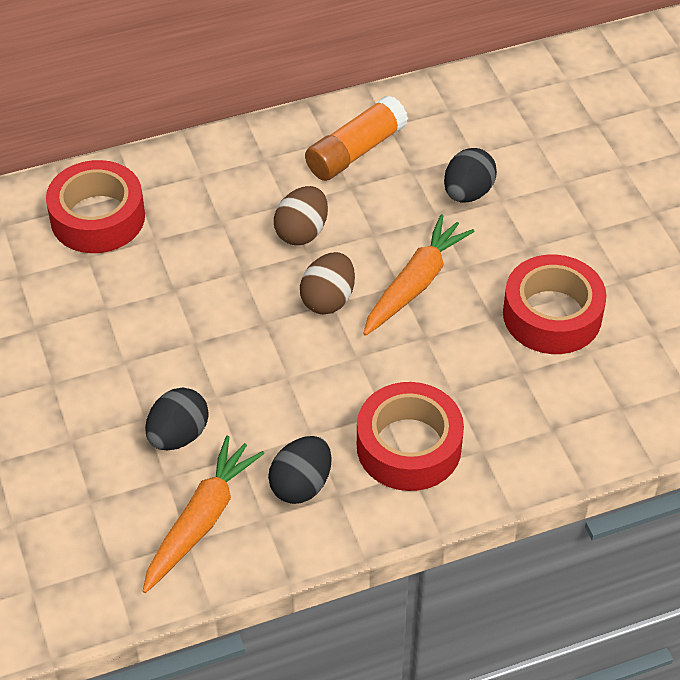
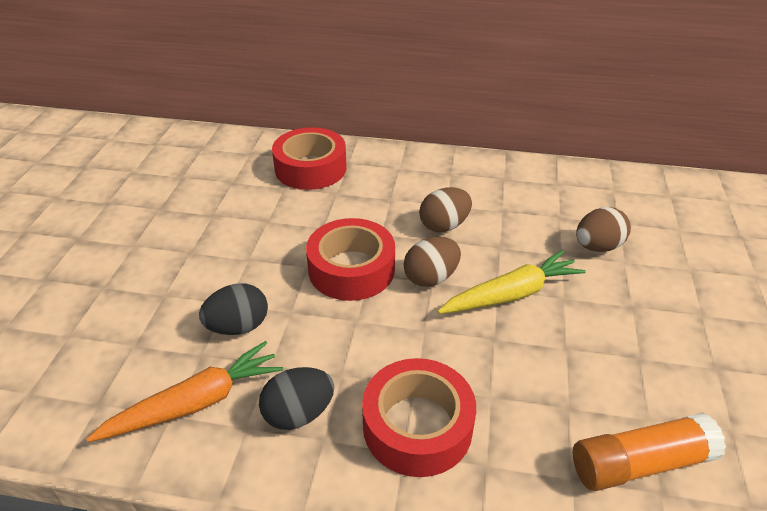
camera: 30 degrees right, 10 degrees down
(355, 151) = (522, 190): orange glue stick -> orange glue stick (640, 463)
(415, 283) = (511, 294): orange carrot -> yellow carrot
(468, 193) = (597, 246): black egg -> brown egg
(552, 315) = (626, 369): red tape -> red tape (351, 269)

